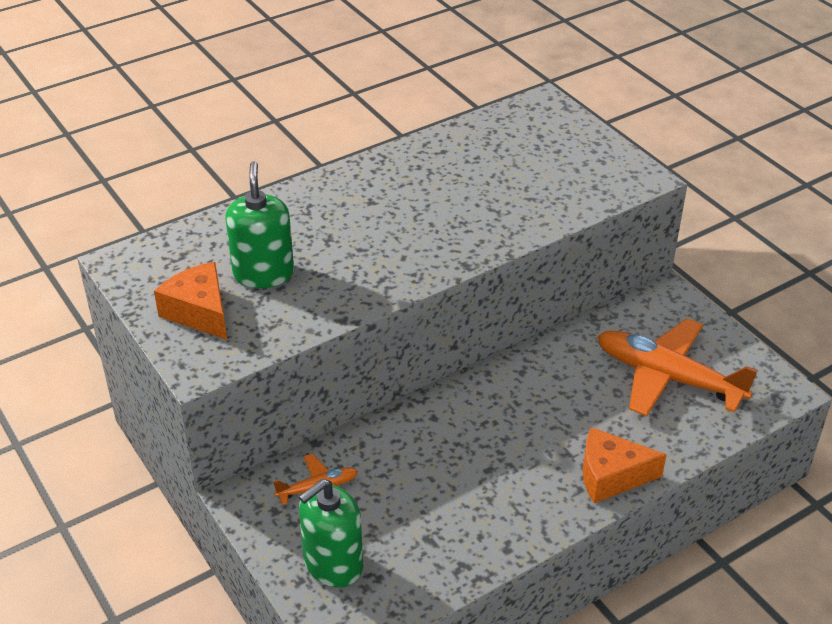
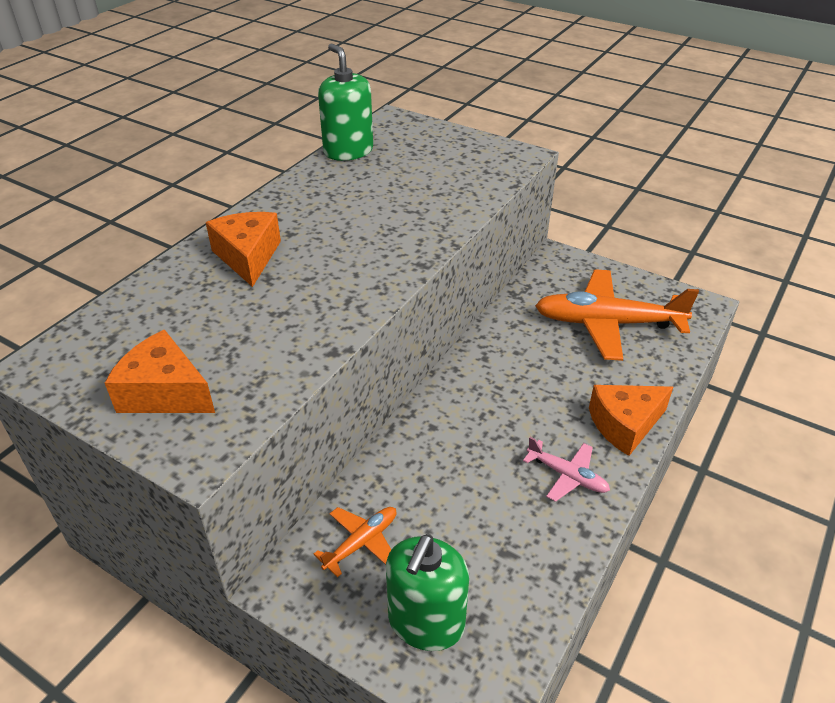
camera: 25 degrees left, 0 degrees up
(263, 273) = (217, 330): green soap dispenser -> green soap dispenser (348, 151)
(323, 214) = (248, 257): none -> orange cheese
(524, 499) = (567, 476): none -> pink plane

